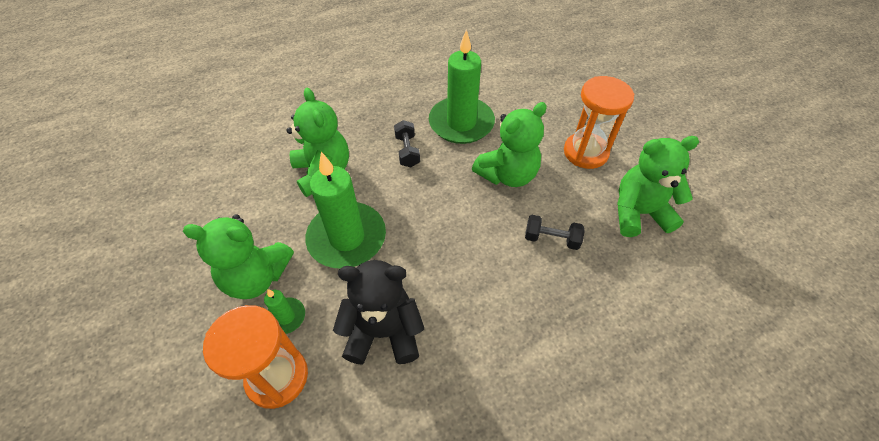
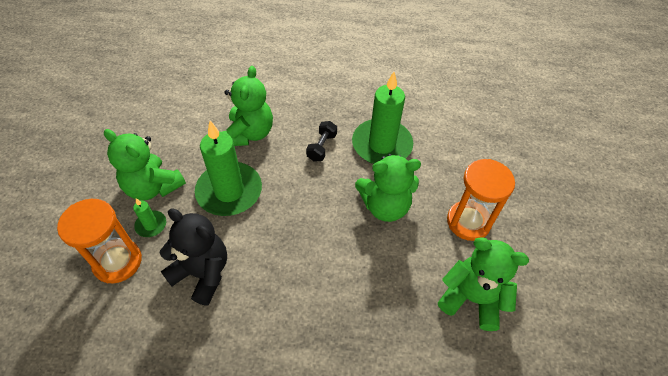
camera: 30 degrees right, 0 degrees up
(551, 239) = (378, 277): black dumbbell -> none

